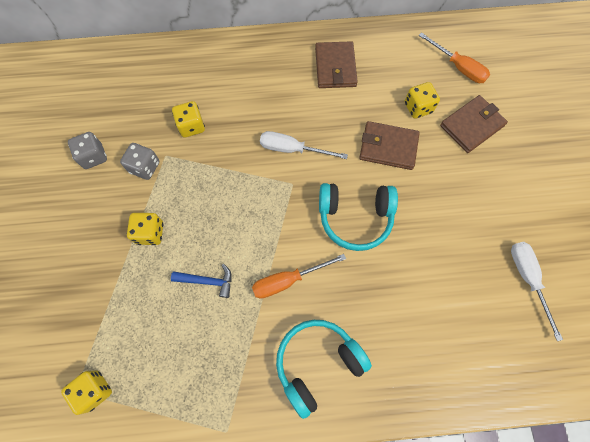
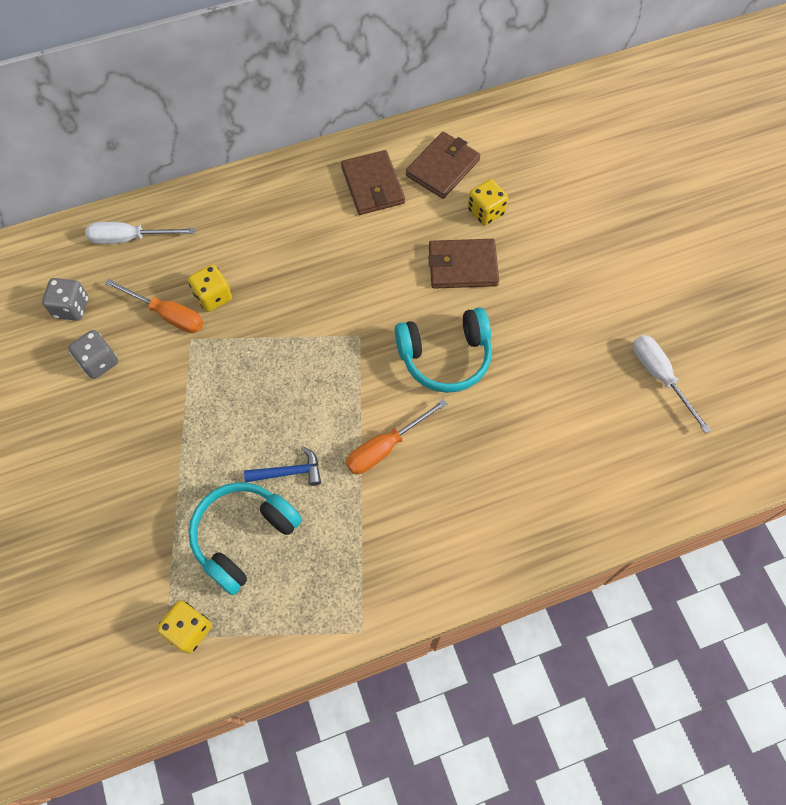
camera: 15 degrees left, 5 degrees down
(145, 167) = (169, 359): grey dice -> grey dice (71, 308)
(150, 233) = (200, 435): yellow dice -> none
(292, 149) = (347, 295): white screwdriver -> white screwdriver (130, 238)
(317, 363) = (446, 529): turquoise headphones -> turquoise headphones (243, 537)
(458, 67) = (521, 153): orange screwdriver -> orange screwdriver (167, 315)
(472, 125) = (554, 218): brown wallet -> brown wallet (443, 168)

